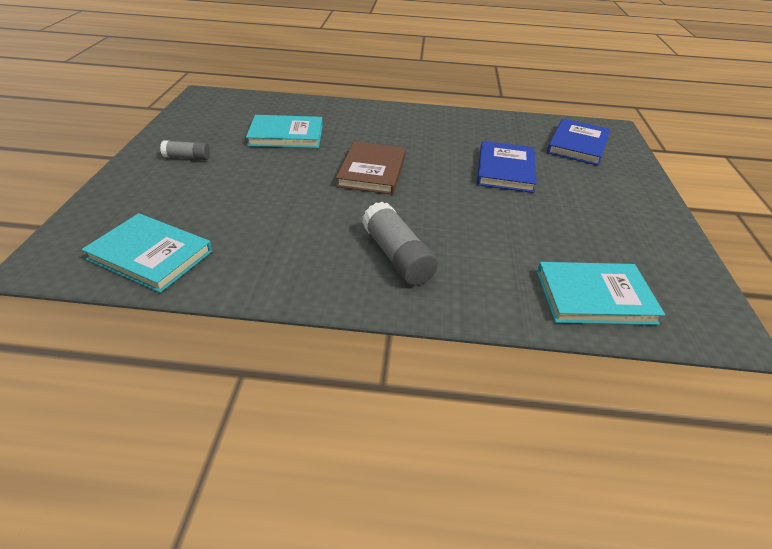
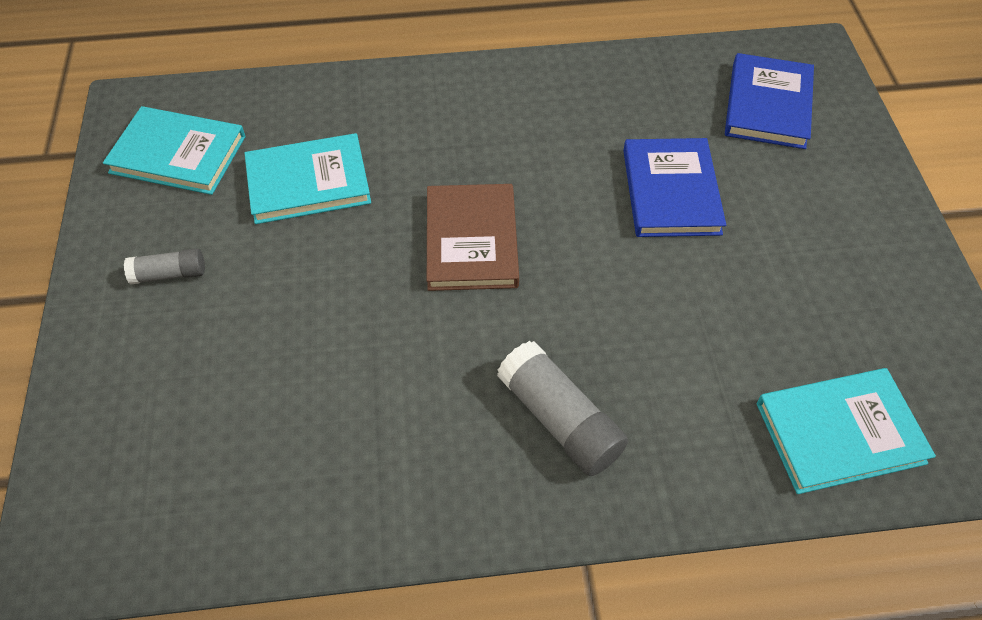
camera: 10 degrees left, 15 degrees up
(150, 255) = (206, 504): turquoise book -> turquoise book (178, 154)

